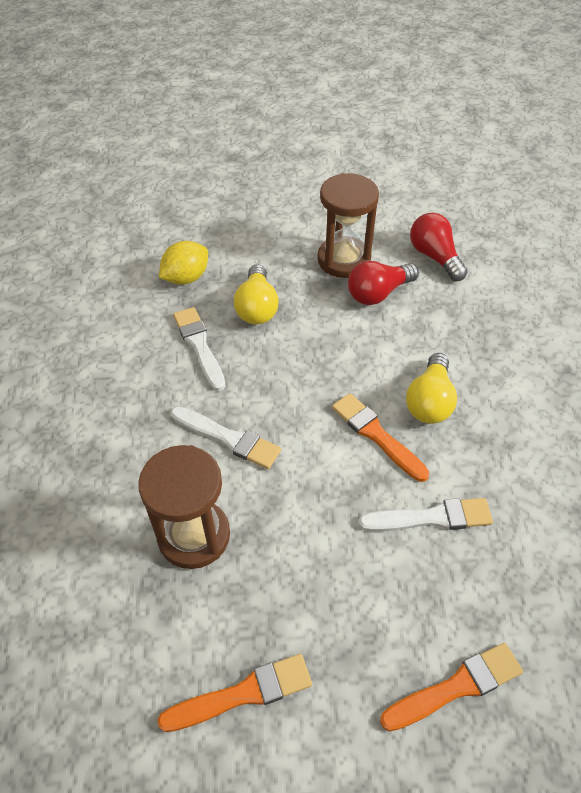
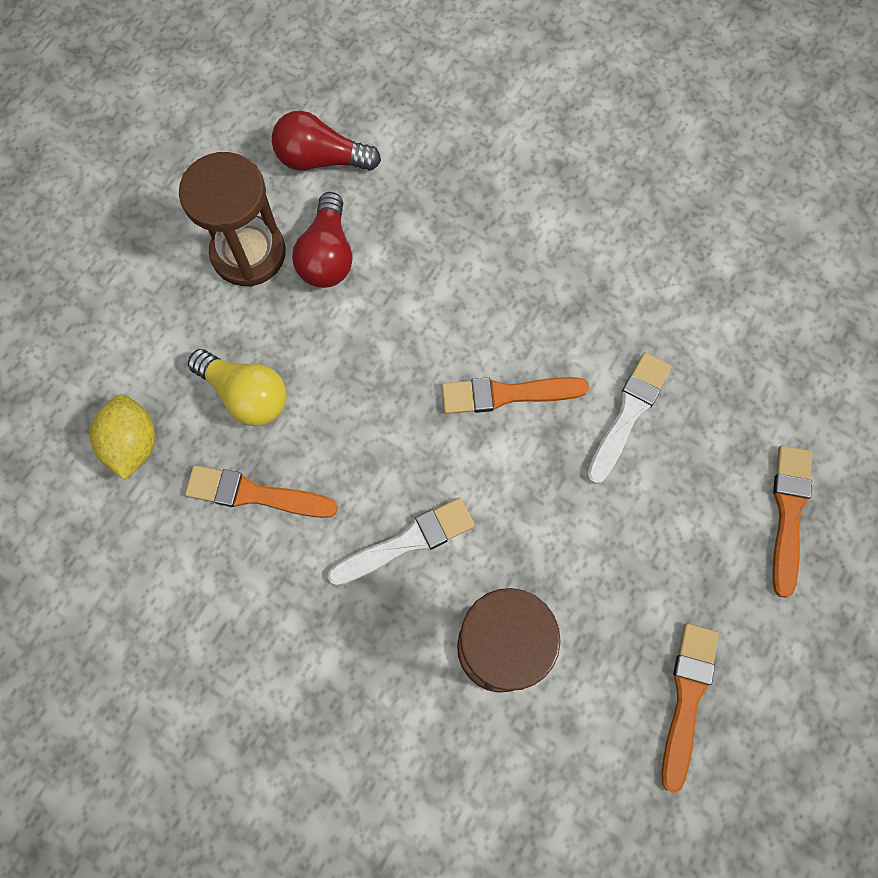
camera: 55 degrees left, 20 degrees up
(199, 345) = (255, 494): white brush -> orange brush
(429, 401) = (503, 315): yellow light bulb -> none

